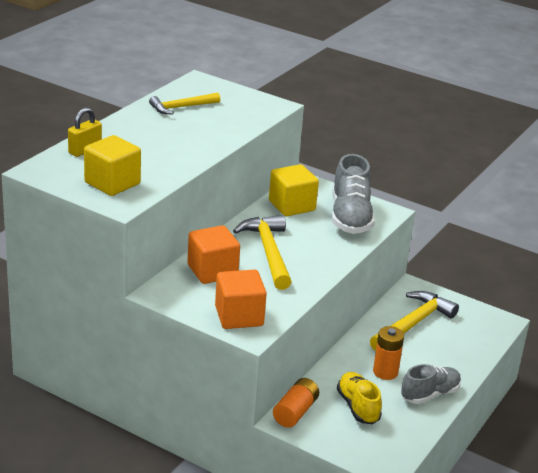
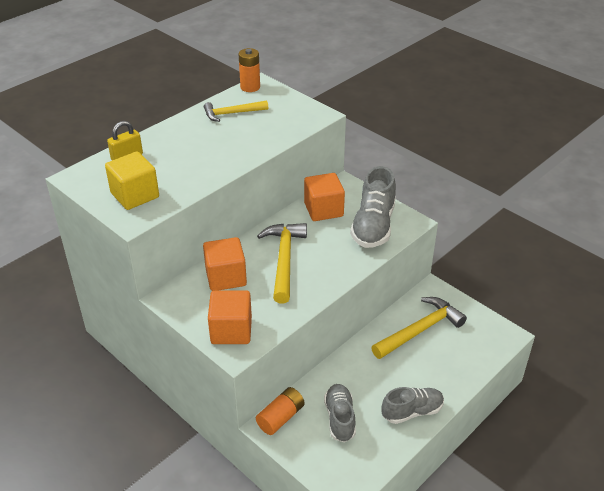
camera: 15 degrees right, 10 degrees up
(292, 206) = (323, 210): yellow cube -> orange cube
(358, 407) = (340, 418): yellow shoe -> grey shoe
(385, 372) = (377, 382): orange battery -> orange battery (250, 87)

